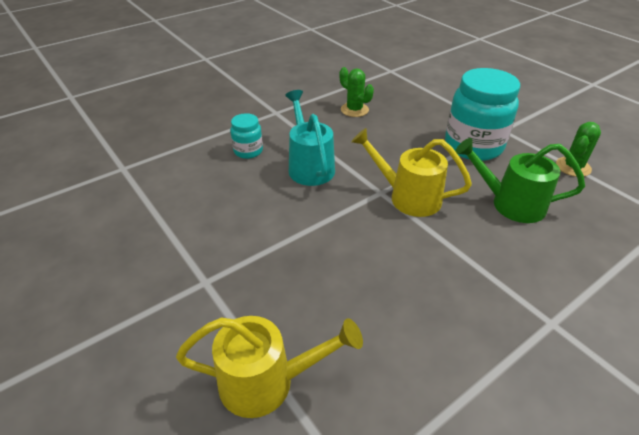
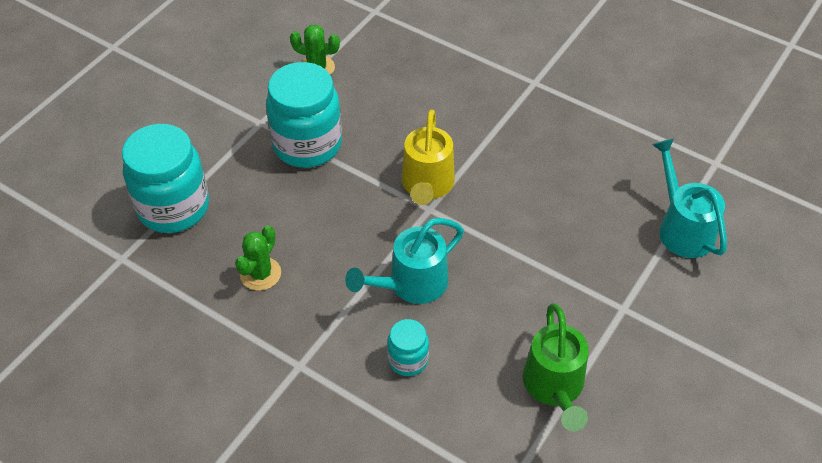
camera: 110 degrees left, 10 degrees up
(268, 382) = (681, 227): yellow watering can -> turquoise watering can
(425, 89) = (173, 207): none -> turquoise jar
(509, 203) = (401, 110): green watering can -> green watering can (555, 388)

